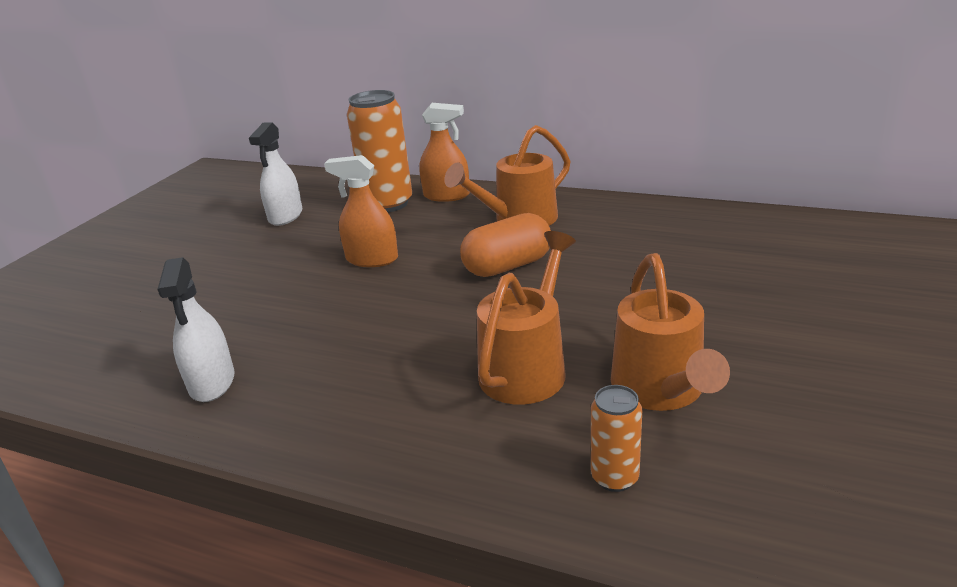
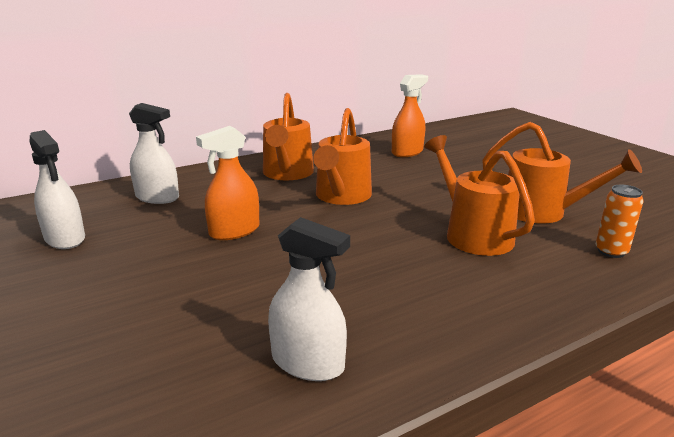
camera: 55 degrees left, 5 degrees down
(388, 204) = (157, 197): orange can -> white spray bottle
(446, 195) = (197, 178): orange spray bottle -> orange spray bottle (407, 152)
(508, 266) = (341, 197): orange capsule -> orange watering can

